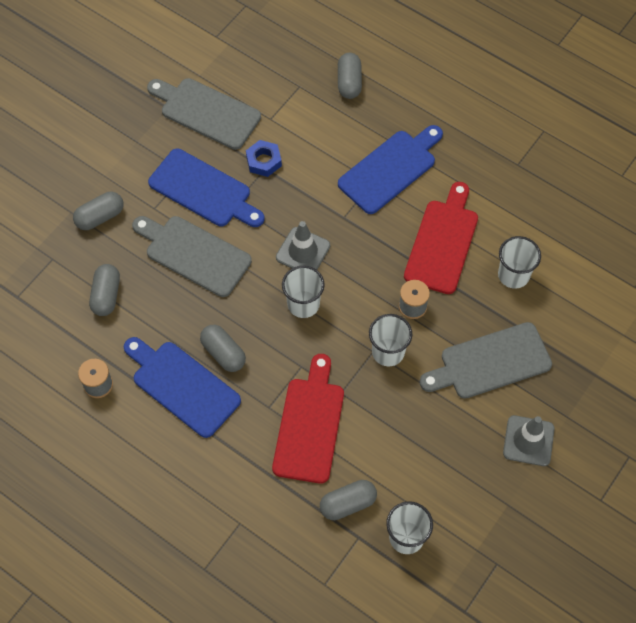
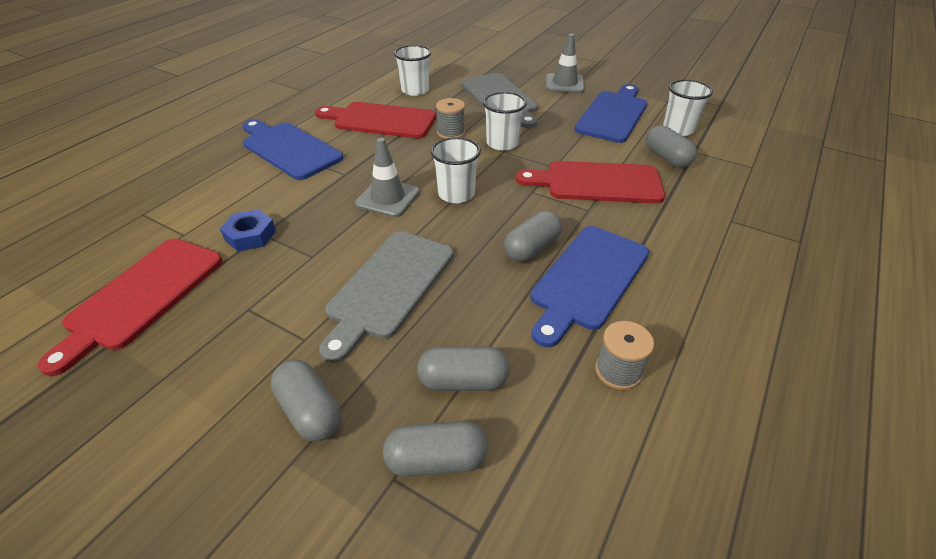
camera: 95 degrees left, 20 degrees down
(204, 190) = (283, 287): blue cutting board -> blue cutting board (613, 115)
(206, 112) = (141, 296): grey cutting board -> red cutting board
(349, 82) = (157, 178): grey capsule -> grey capsule (436, 460)

